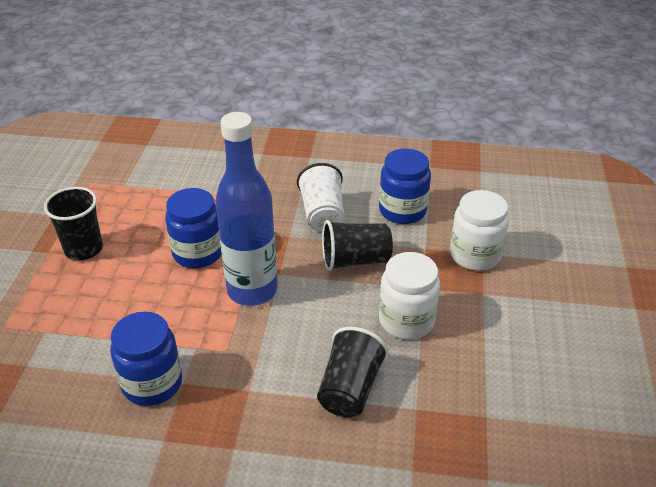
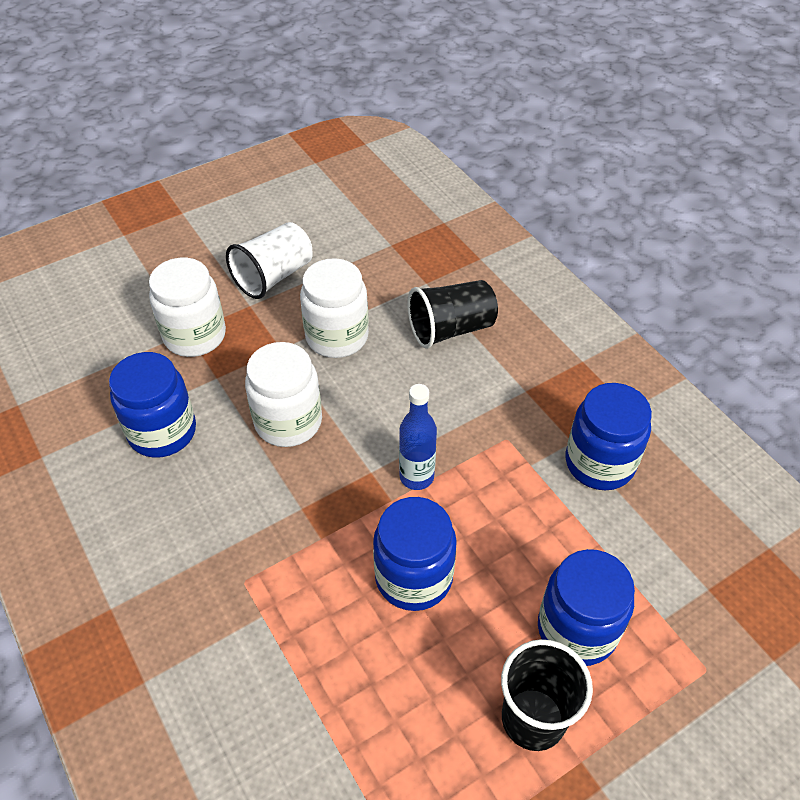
camera: 130 degrees left, 10 degrees up
(91, 293) = (577, 629): none -> blue jar
(252, 290) = (416, 477): blue bottle -> blue bottle, size x0.52
(322, 214) = (232, 503): white cup -> white cup (274, 276)
(355, 260) = (288, 422): black cup -> white jar

